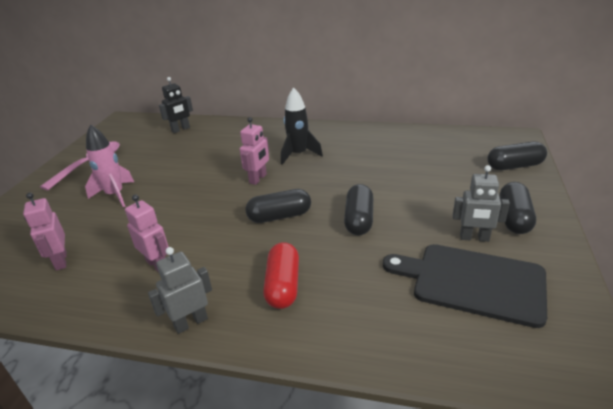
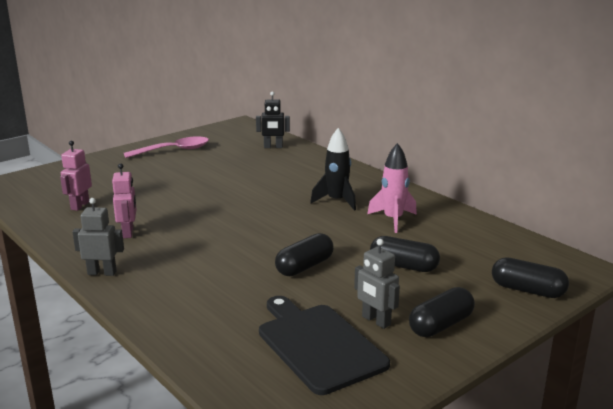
camera: 35 degrees right, 10 degrees down
(115, 195) = (162, 178): pink rocket -> pink rocket (393, 220)
(258, 179) = (275, 206): pink robot -> none
(279, 216) = (249, 238): black capsule -> black capsule (403, 266)
(283, 285) = (184, 280): red capsule -> none

